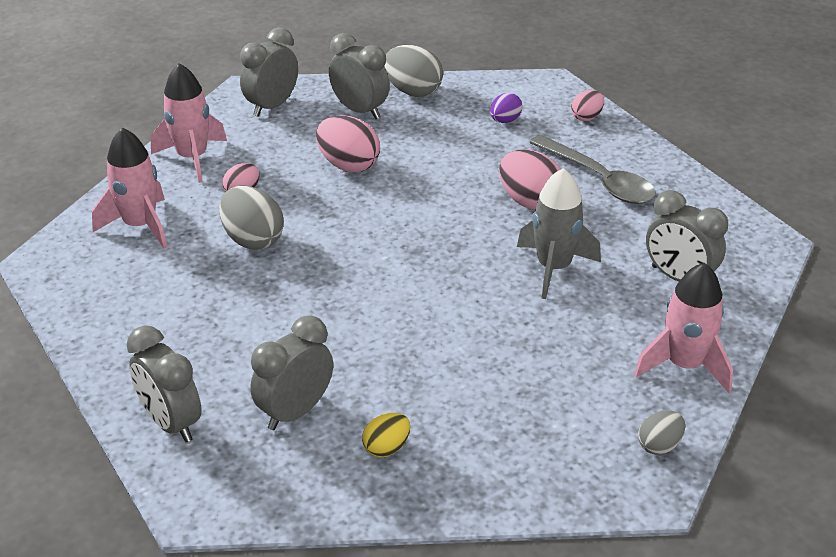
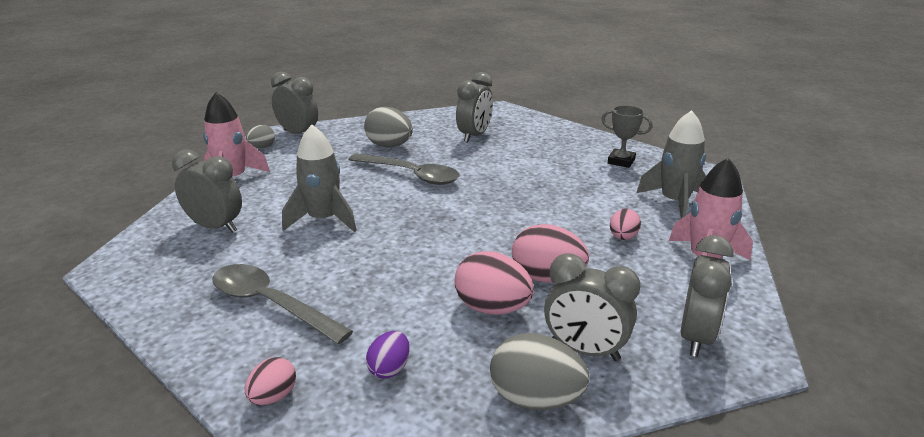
camera: 165 degrees right, 10 degrees down
(126, 306) = (621, 161): none -> grey trophy
(140, 225) = (674, 202): pink rocket -> grey rocket
(171, 423) = (537, 126): grey clock -> grey clock (298, 134)
(253, 239) = (577, 206): grey egg -> grey egg (389, 146)
(386, 448) = (417, 131): yellow egg -> none
(430, 329) = (411, 175): none -> grey spoon
(529, 201) = (347, 270): pink egg -> pink egg (492, 308)

